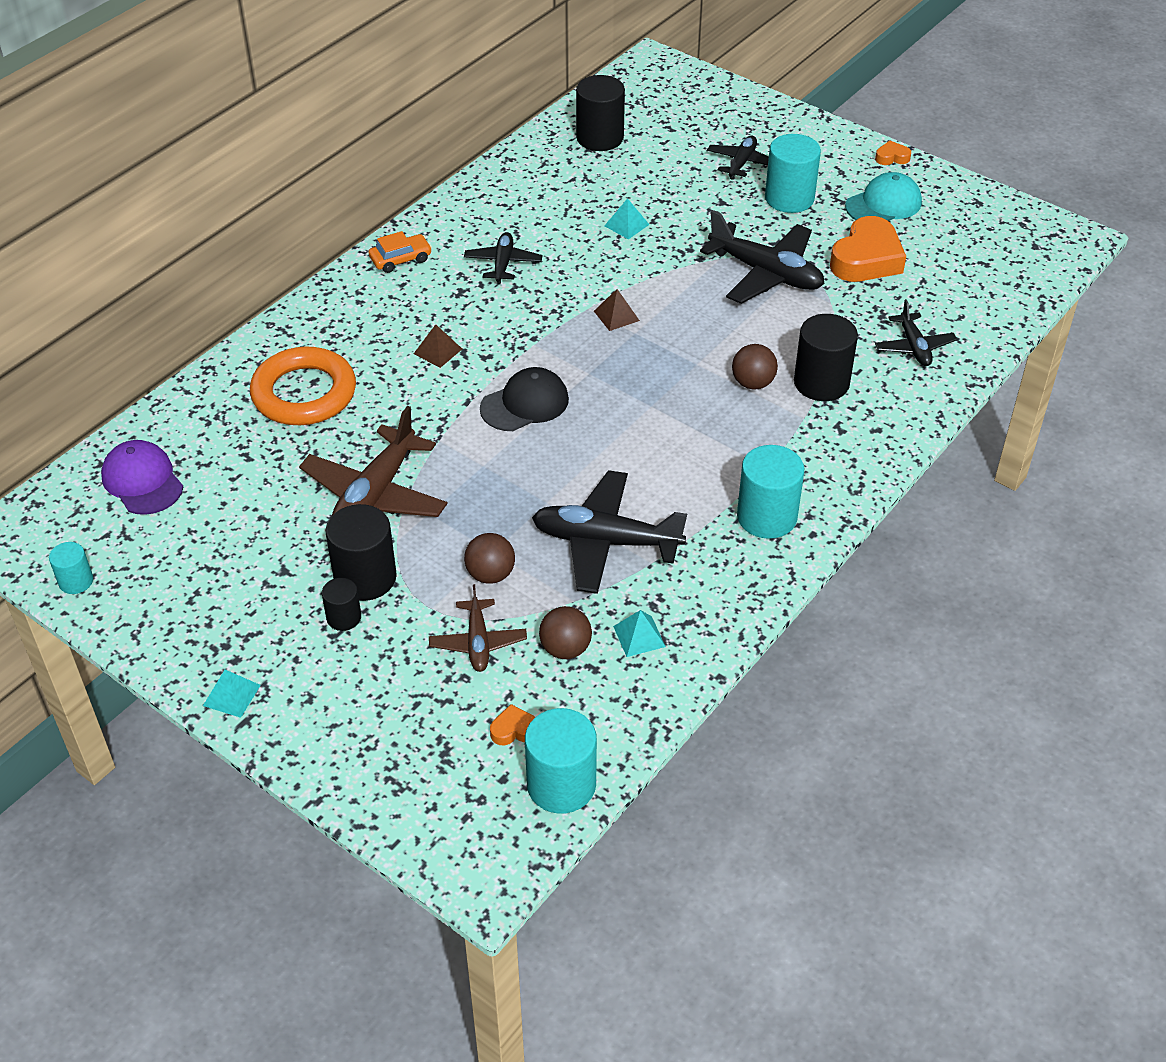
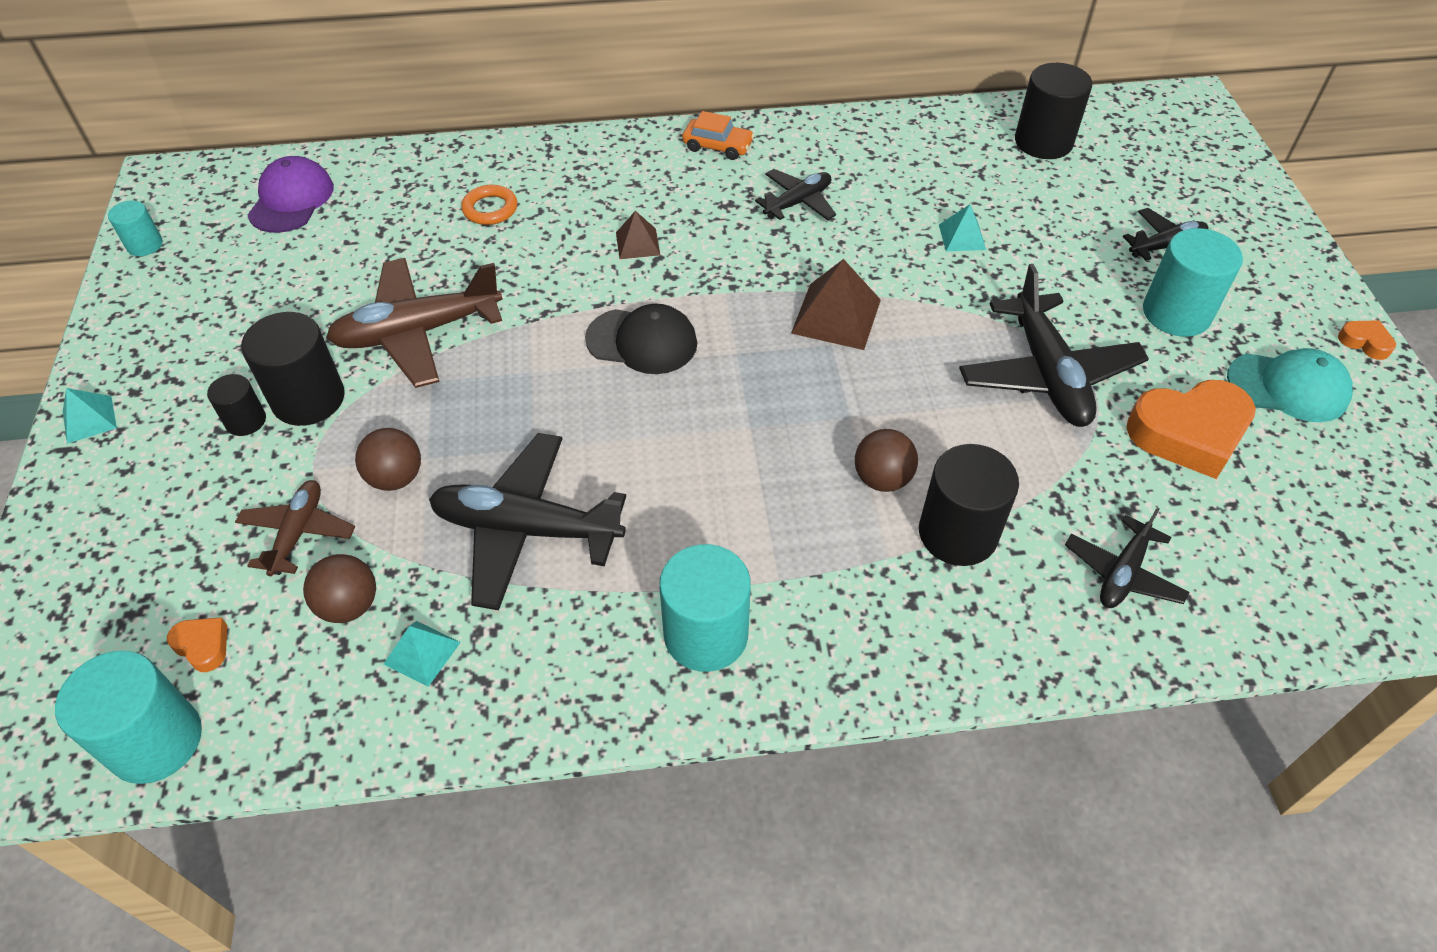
camera: 45 degrees right, 5 degrees up
(304, 393) = (490, 209): orange ring -> orange ring, size x0.48
(478, 642) = (298, 533): brown plane -> brown plane turned 150 degrees clockwise
(606, 542) = (527, 529): black plane -> black plane turned 45 degrees counterclockwise
(616, 316) = (836, 316): brown pyramid -> brown pyramid, size x1.71

